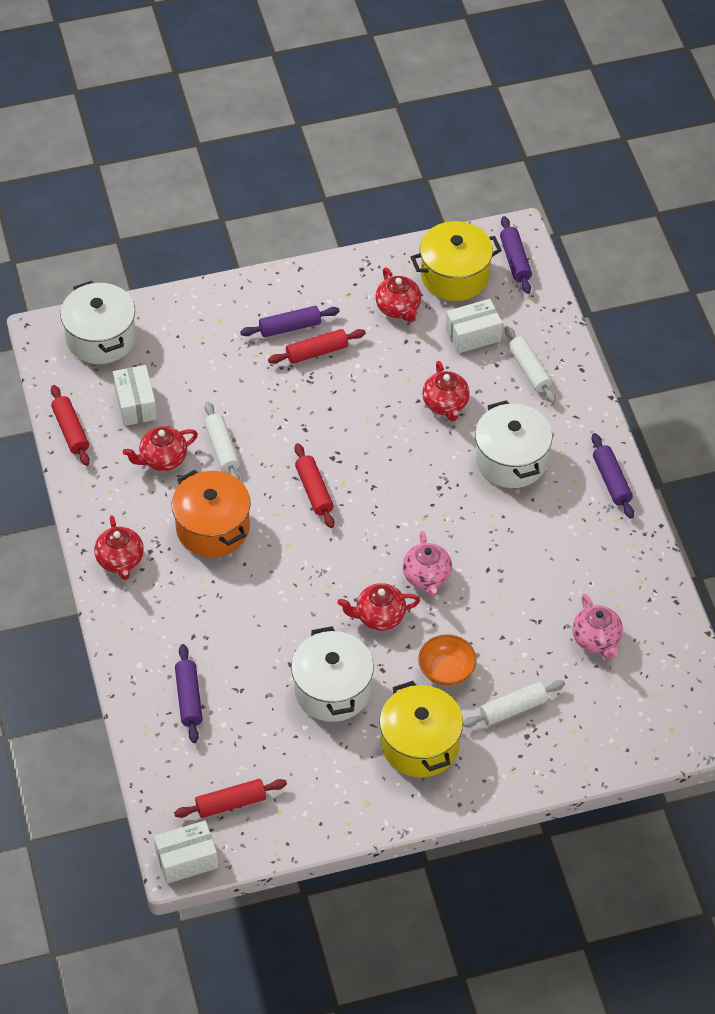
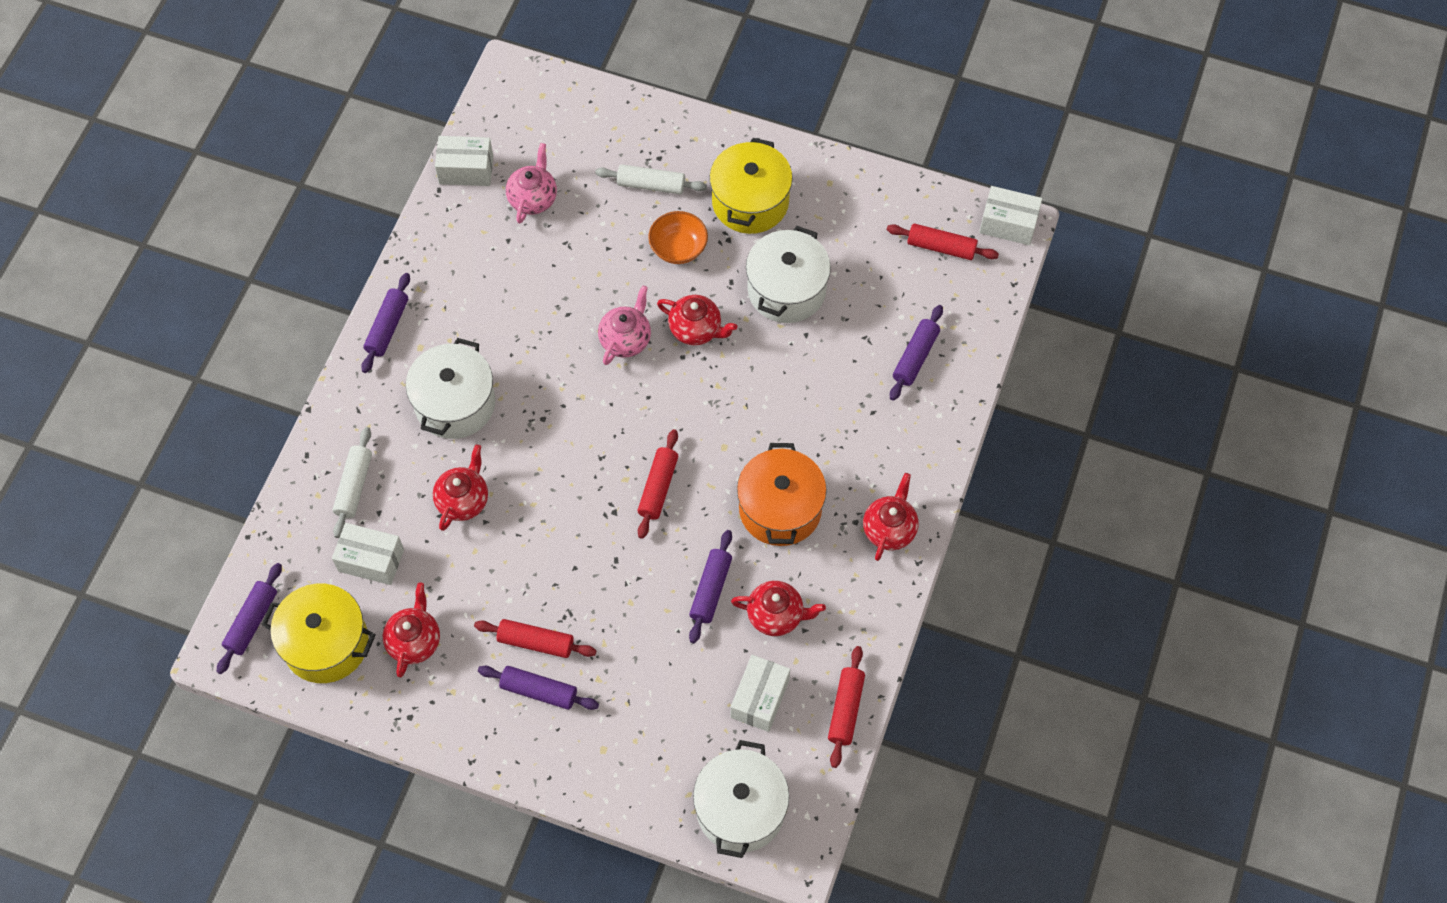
camera: 145 degrees left, 10 degrees up
(222, 449) = (711, 590): white rolling pin -> purple rolling pin
(671, 630) = (466, 170): none -> white box

